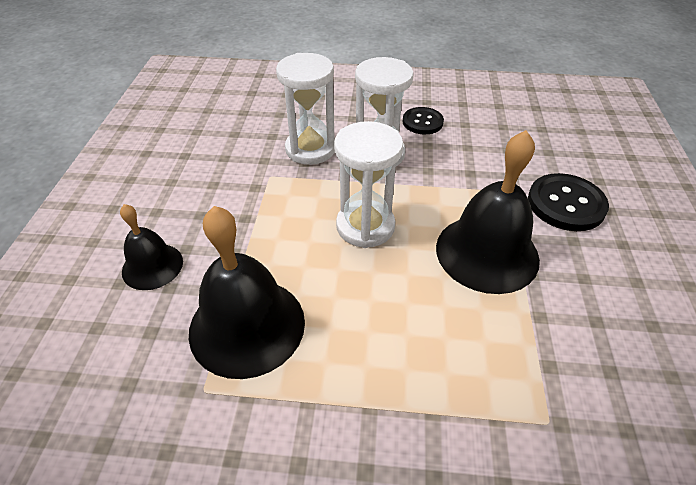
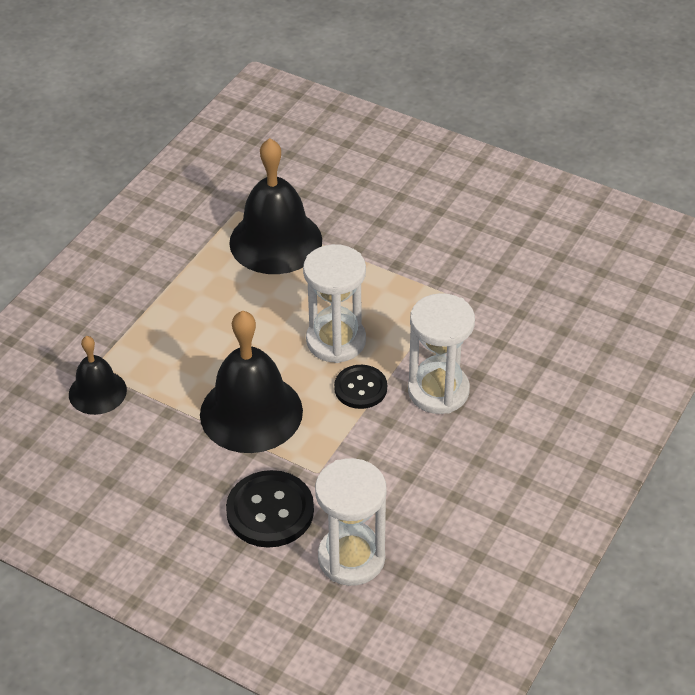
camera: 115 degrees right, 0 degrees up
(152, 266) = (370, 200): black bell -> black bell (97, 392)
(310, 149) = (478, 337): white hourglass -> white hourglass (351, 558)
(422, 122) = (480, 455): black button -> black button (360, 388)

